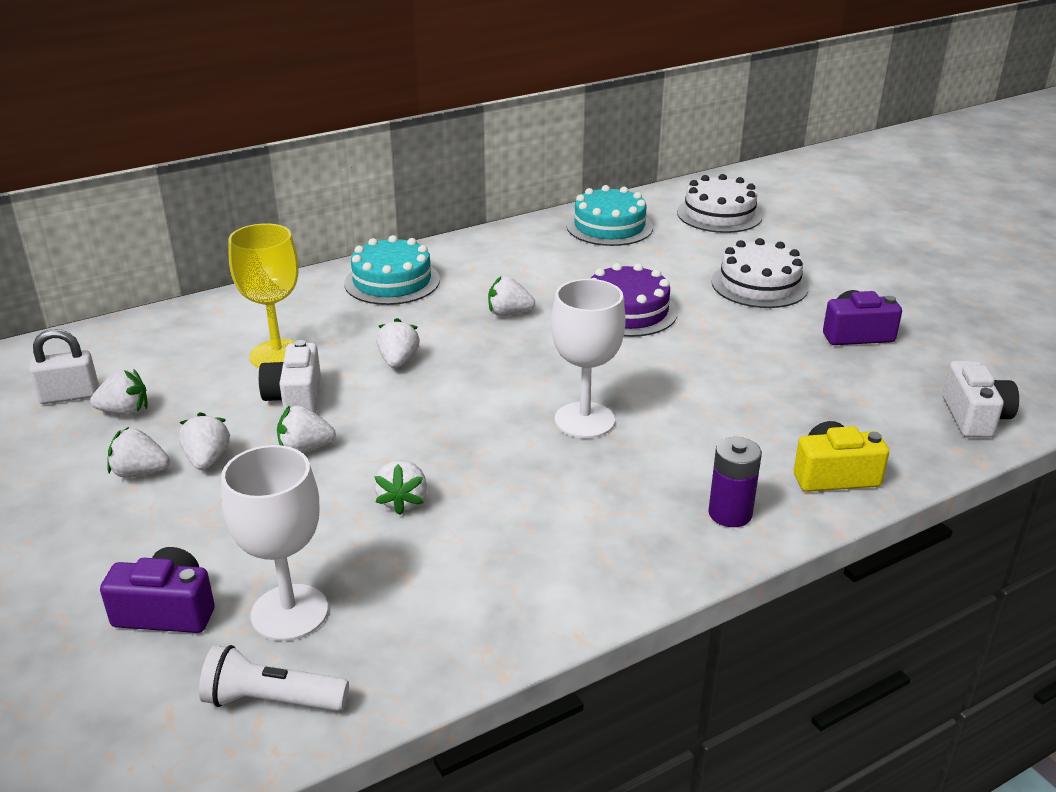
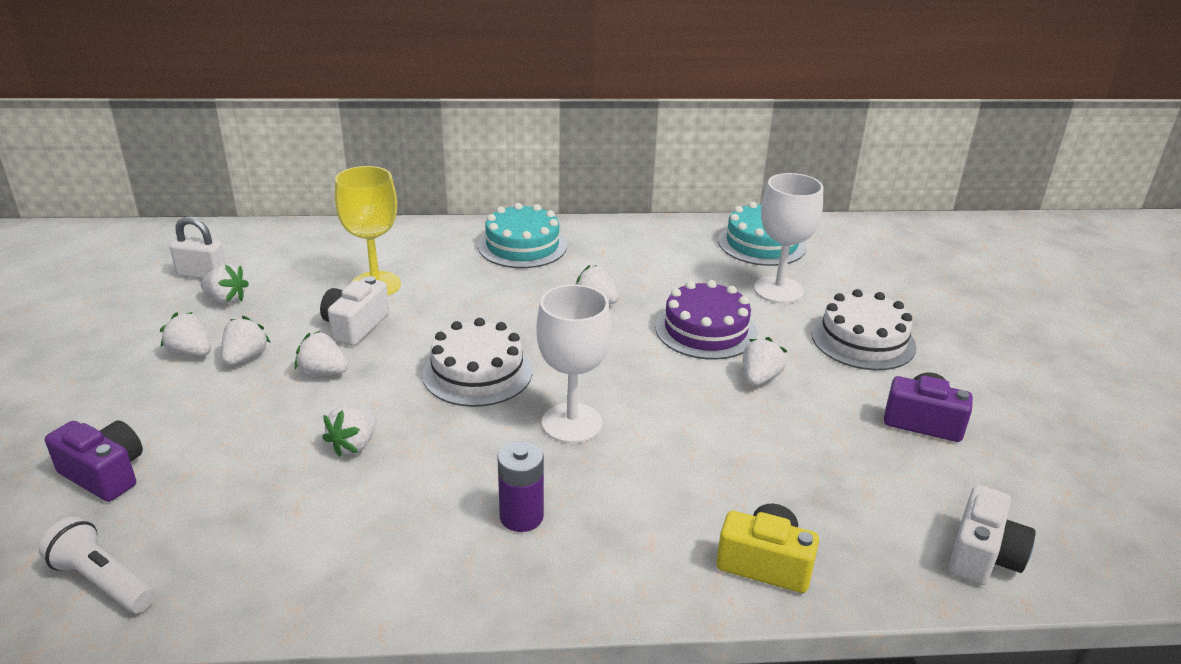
camera: 25 degrees right, 0 degrees up
(289, 612) = (183, 511): white goblet -> white goblet (778, 290)
(398, 361) = (463, 318): white strawberry -> white strawberry (759, 378)
(719, 214) = (884, 258): white cake -> white cake (477, 372)
(730, 513) = (624, 564): purple battery -> purple battery (521, 516)

